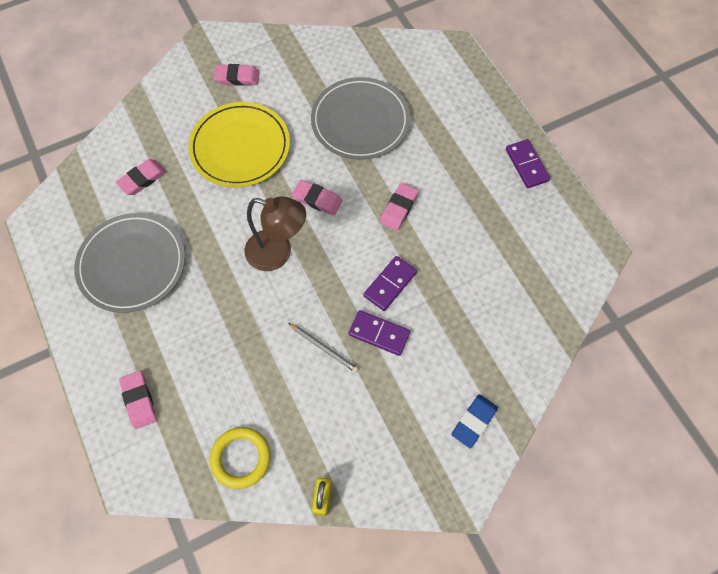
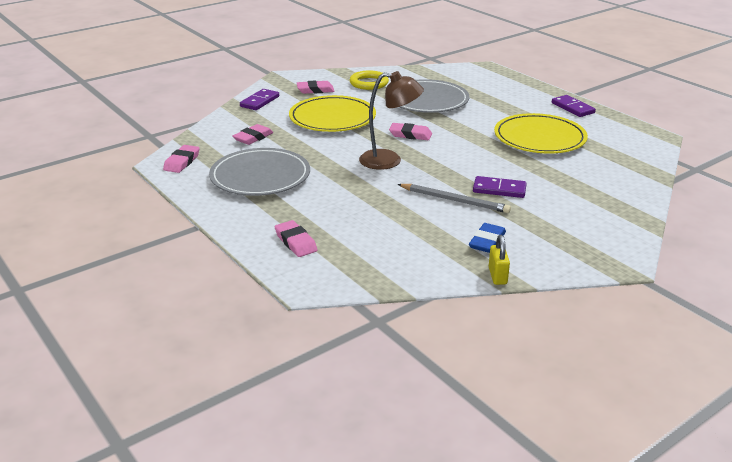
camera: 10 degrees left, 35 degrees down
(241, 458) = (408, 262): yellow ring -> yellow ring (369, 83)
(324, 348) = (454, 200): grey pencil -> grey pencil, size x1.50
(390, 284) = (494, 166): purple domino -> purple domino (259, 101)
(399, 208) = (481, 133): pink eraser -> pink eraser (182, 162)
(462, 229) = (539, 138): none -> yellow plate
(474, 421) = (609, 223): blue eraser -> blue eraser (487, 241)

